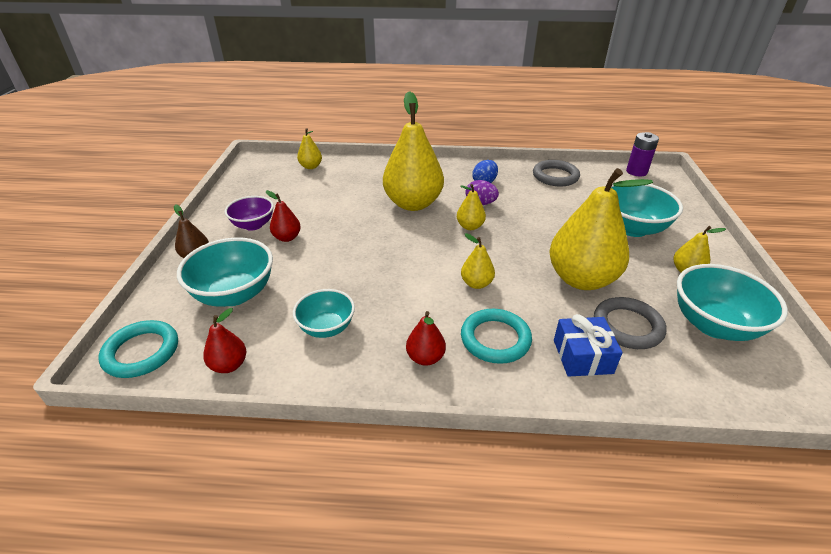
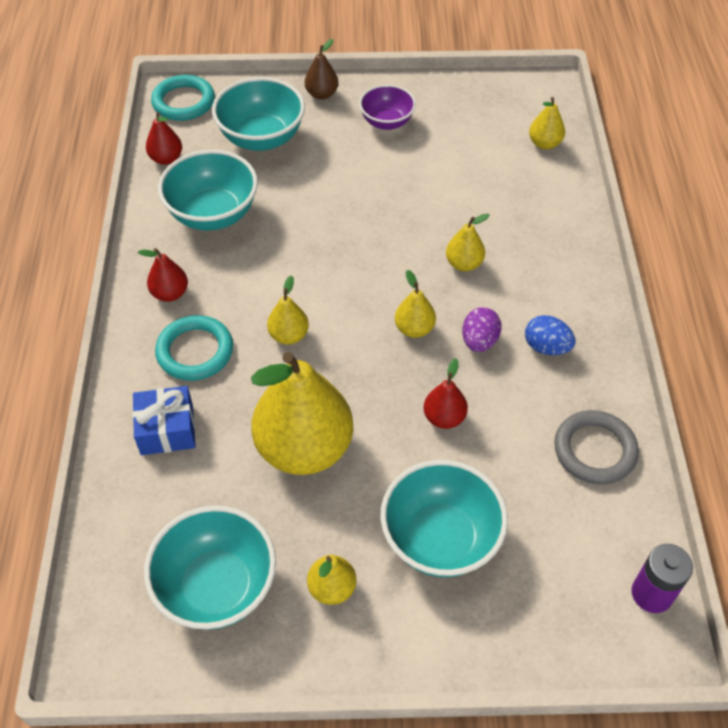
camera: 85 degrees right, 15 degrees up
(287, 237) = (364, 155): red pear -> red pear (444, 418)
(326, 327) = (213, 214): turquoise bowl -> turquoise bowl, size x1.59
(413, 203) = (464, 264): yellow pear -> yellow pear, size x0.45
(627, 326) = (214, 484): grey ring -> none

